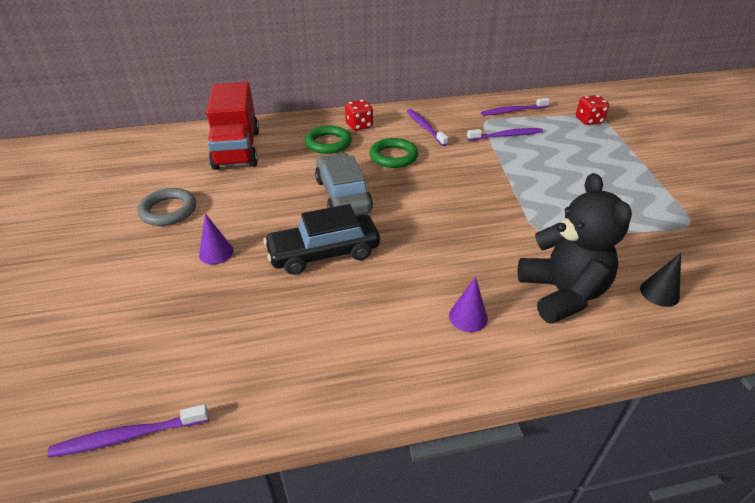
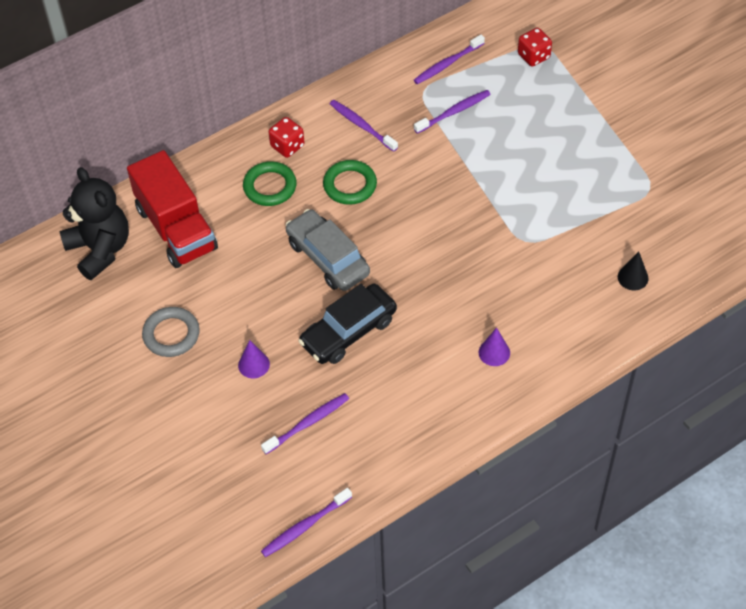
camera: 20 degrees left, 15 degrees up
(224, 320) = (308, 423): none -> purple toothbrush
(561, 293) = (559, 304): black teddy bear -> black teddy bear (100, 249)

